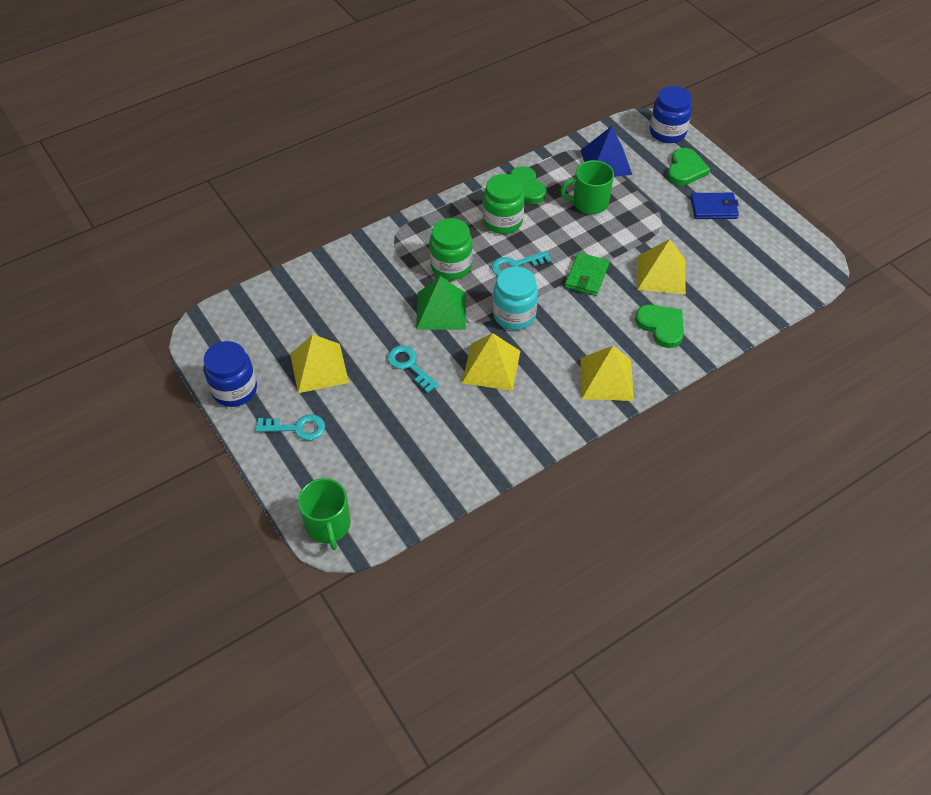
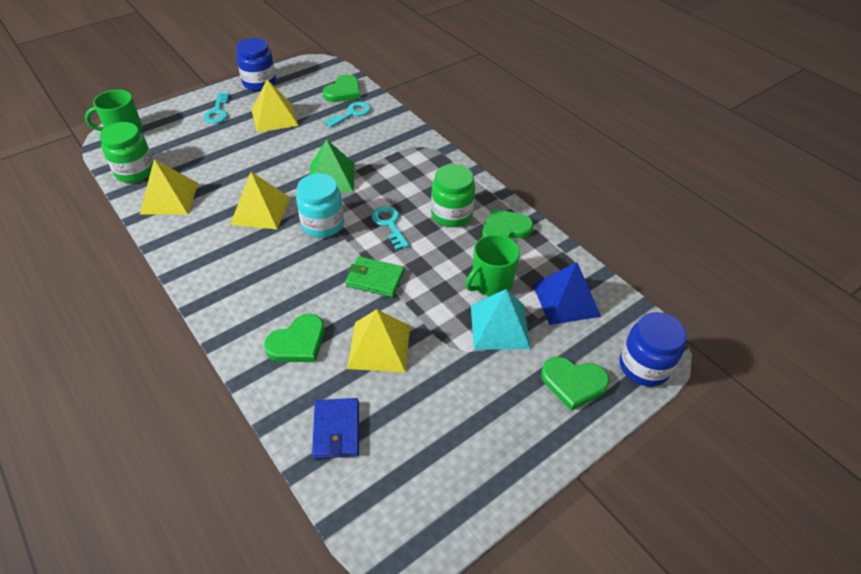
camera: 85 degrees right, 5 degrees down
(273, 304) = (343, 91): none -> green heart
(409, 366) = (269, 162): turquoise key -> turquoise key (351, 114)
(451, 266) = (387, 182): green jar -> green jar (135, 171)
(589, 203) = (491, 283): green mug -> green mug turned 120 degrees counterclockwise
(606, 379) = (231, 292): yellow pyramid -> yellow pyramid (169, 198)
(636, 202) = (499, 326): none -> turquoise pyramid
(713, 208) = (503, 411): blue wallet -> blue wallet (336, 430)

